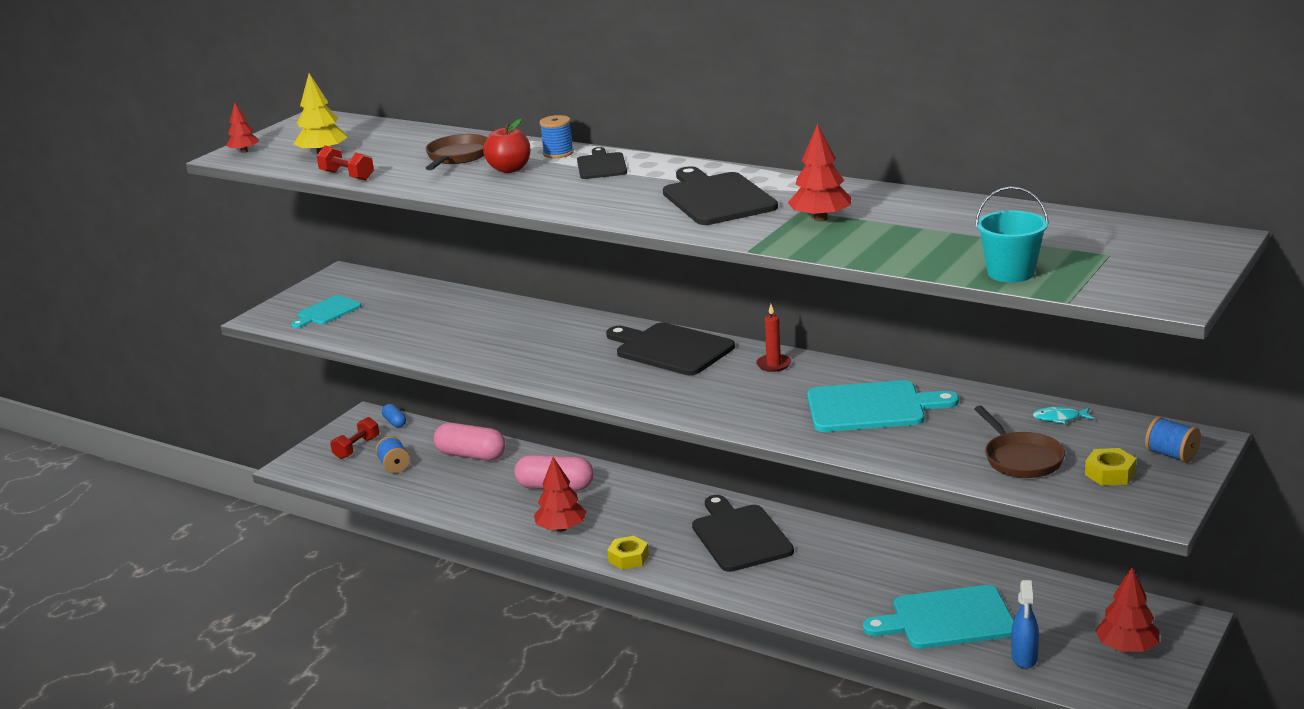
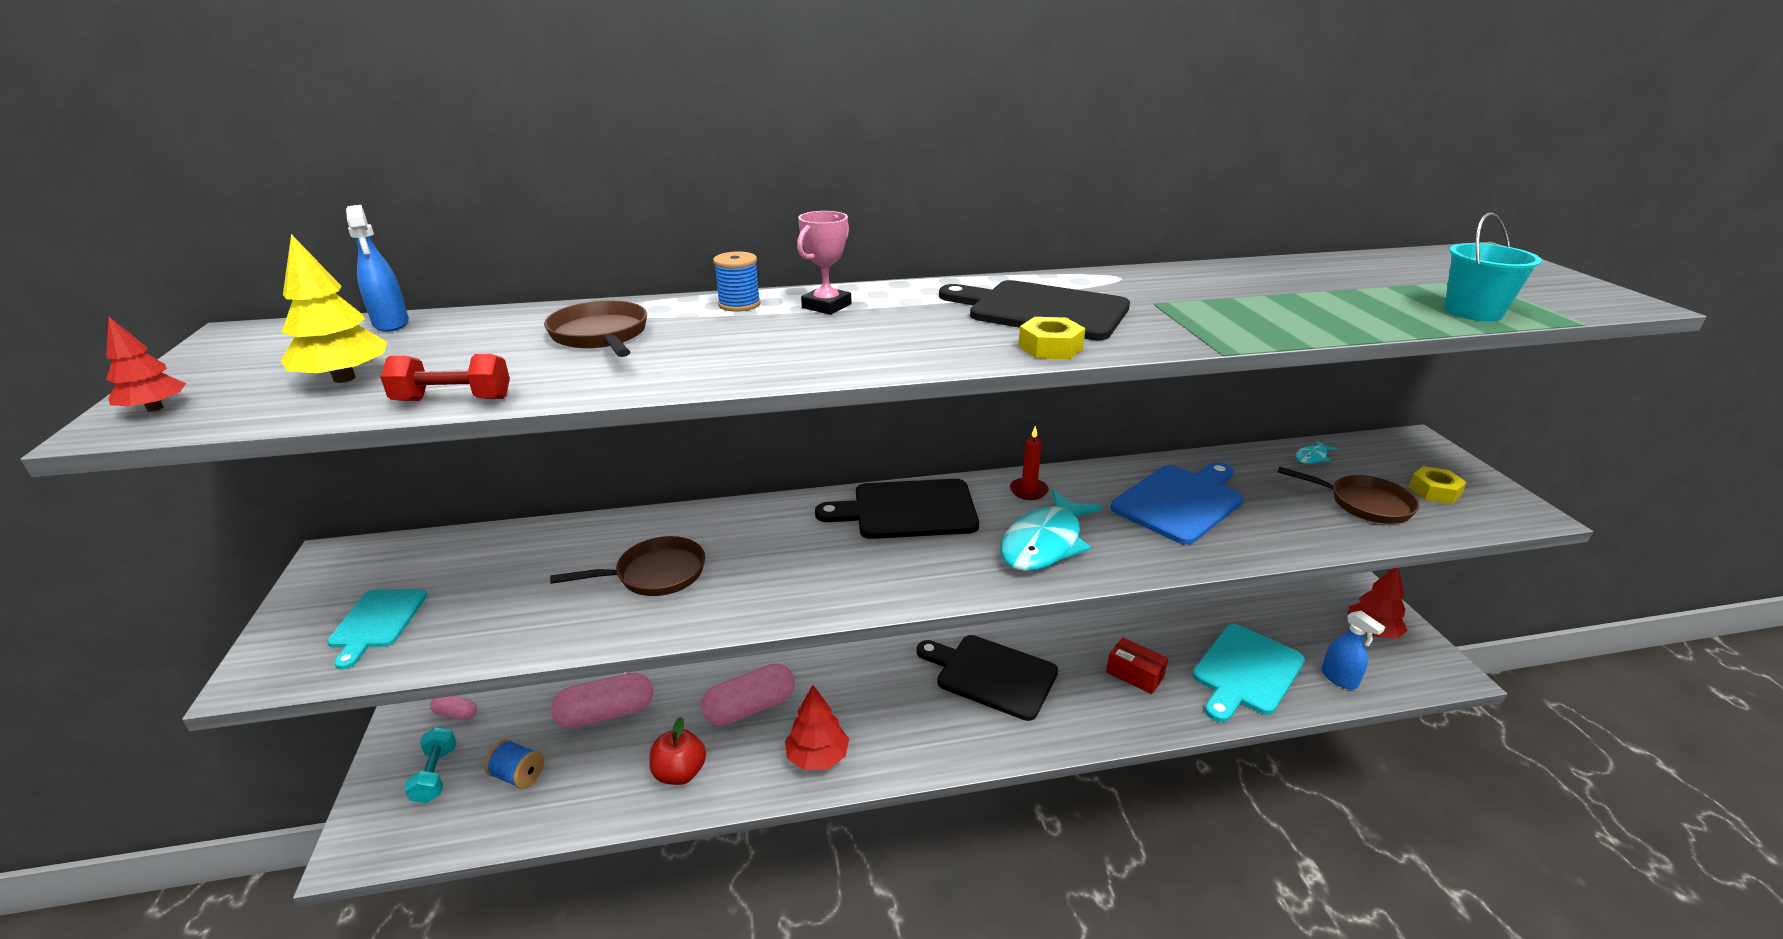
camera: 45 degrees left, 5 degrees up
(356, 448) = (435, 775): red dumbbell -> turquoise dumbbell
(380, 127) = (391, 324): none -> blue spray bottle
(395, 422) = (456, 714): blue capsule -> pink capsule
(476, 334) = (655, 574): none -> brown pan
(510, 169) = (714, 334): red apple -> red apple (680, 773)
(601, 165) = (826, 306): black cutting board -> pink trophy
(628, 558) = (928, 756): yellow nut -> yellow nut (1050, 347)
(722, 396) = (1045, 543): none -> turquoise fish
(820, 218) = (1191, 305): red tree -> none
(849, 581) = (1134, 675): none -> red box
(872, 407) = (1180, 502): turquoise cutting board -> blue cutting board
(1171, 455) = (1429, 459): blue spool -> none

